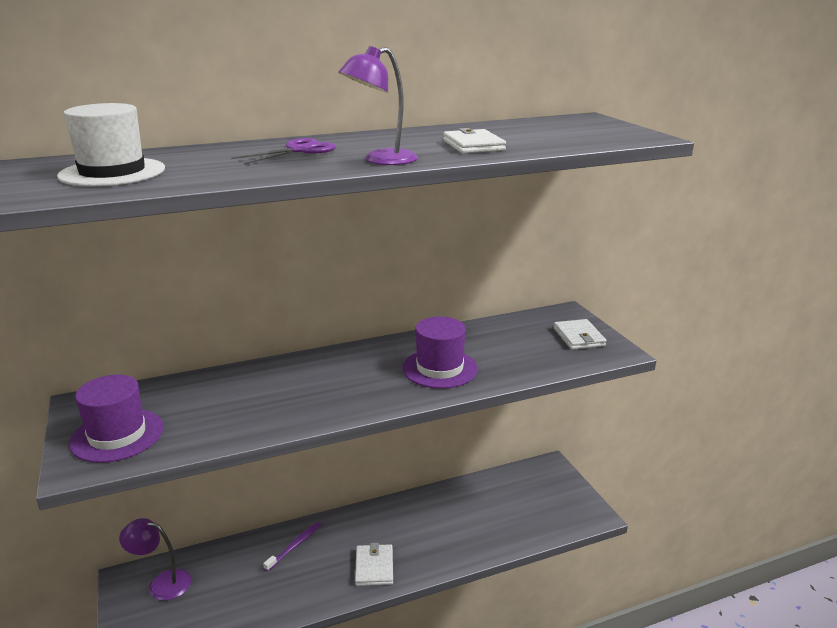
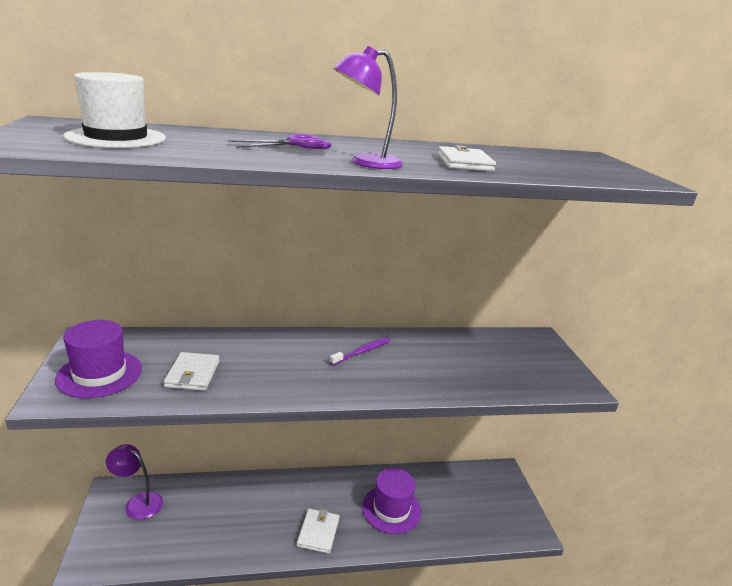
camera: 10 degrees right, 0 degrees up
(295, 546) = (257, 495): purple toothbrush -> purple toothbrush (362, 351)
(439, 368) = (404, 368): purple hat -> purple hat (391, 509)
(579, 337) = (546, 364): white wallet -> white wallet (192, 374)

